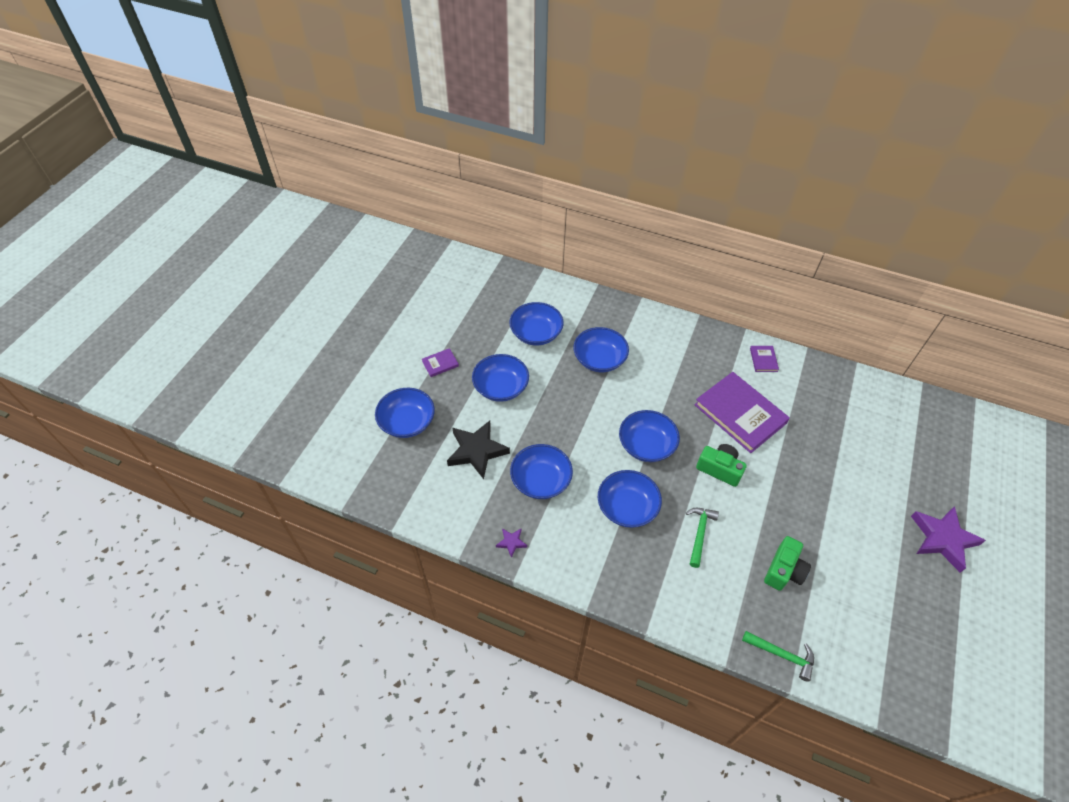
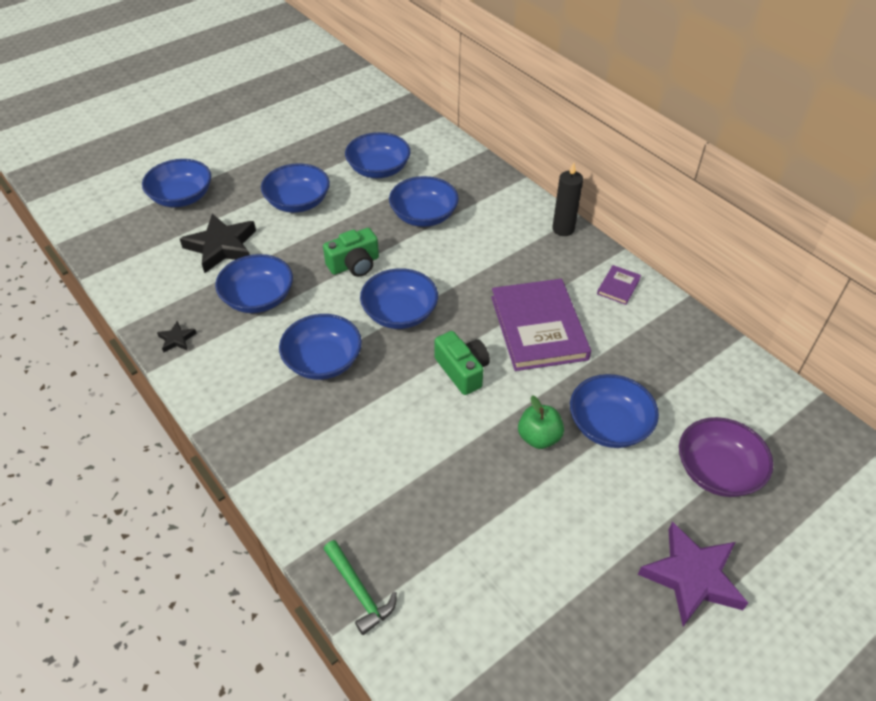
camera: 30 degrees right, 5 degrees down
(440, 364) = (259, 161): purple book -> none
(511, 542) = (177, 339): purple star -> black star
(698, 330) = (563, 229): none -> black candle
(699, 534) = (379, 422): green hammer -> none
(784, 570) = (444, 506): green camera -> green camera (354, 264)
(800, 493) = (539, 437): none -> green apple
(831, 464) = (609, 425): none -> blue bowl
(908, 464) = (717, 471): none -> purple bowl

